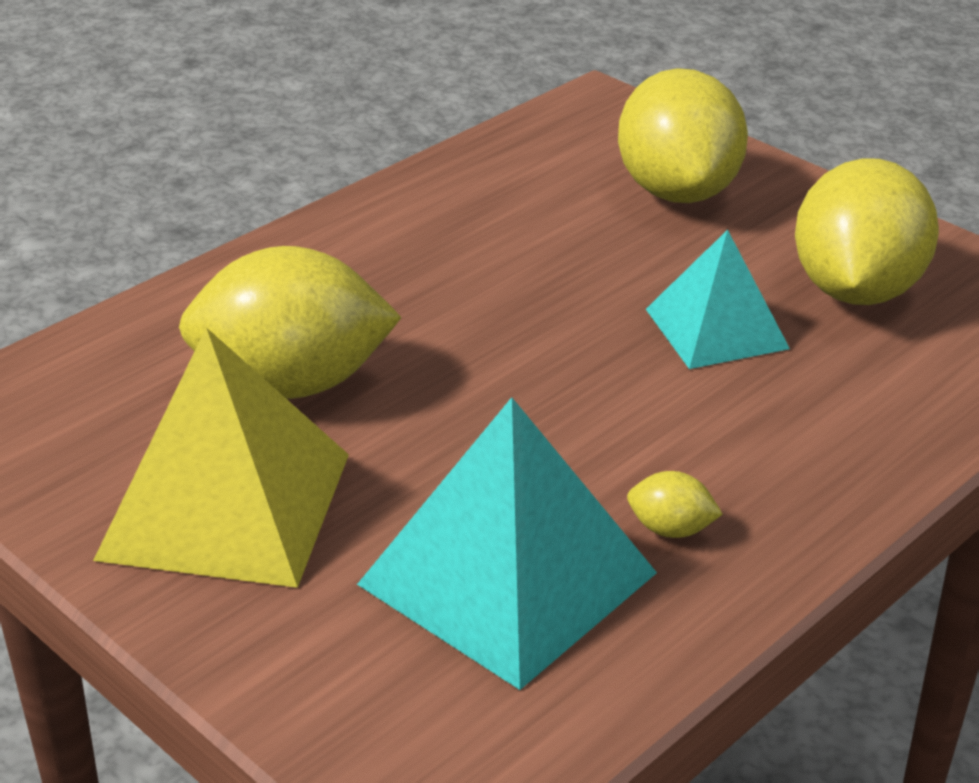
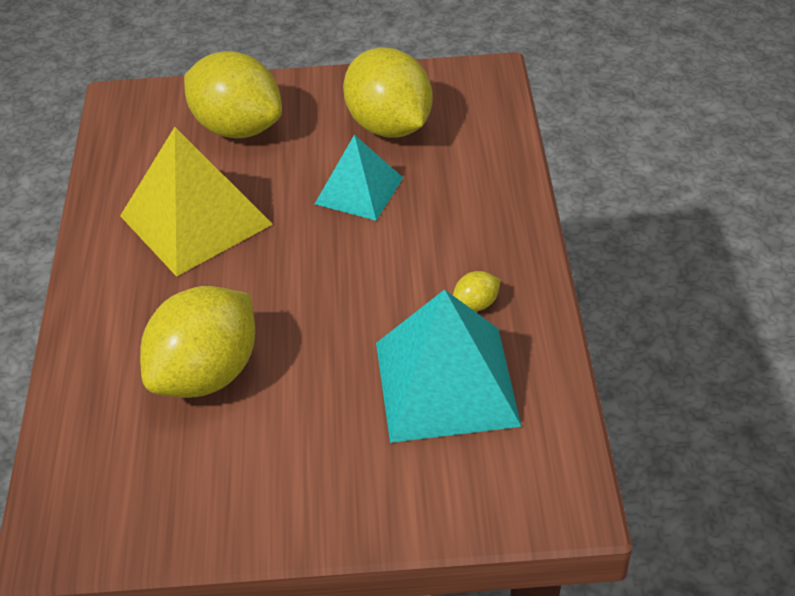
camera: 45 degrees left, 10 degrees up
(226, 505) = (274, 460): yellow pyramid -> yellow pyramid (196, 220)

